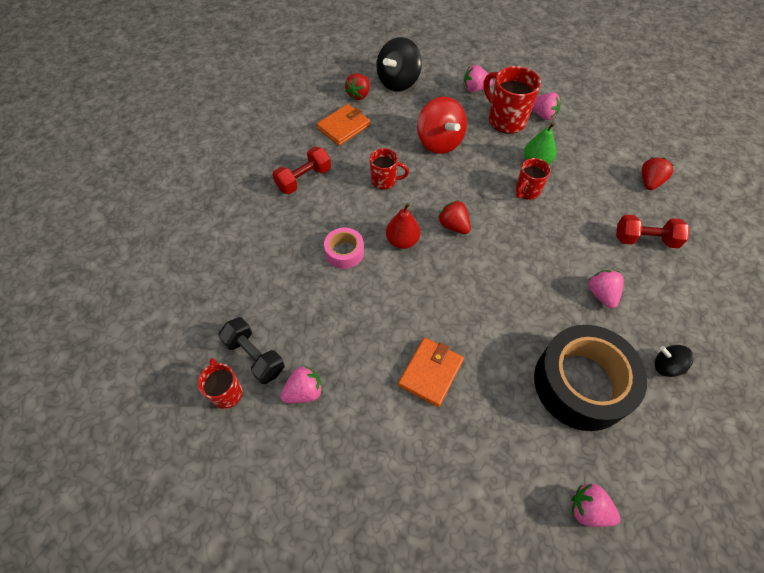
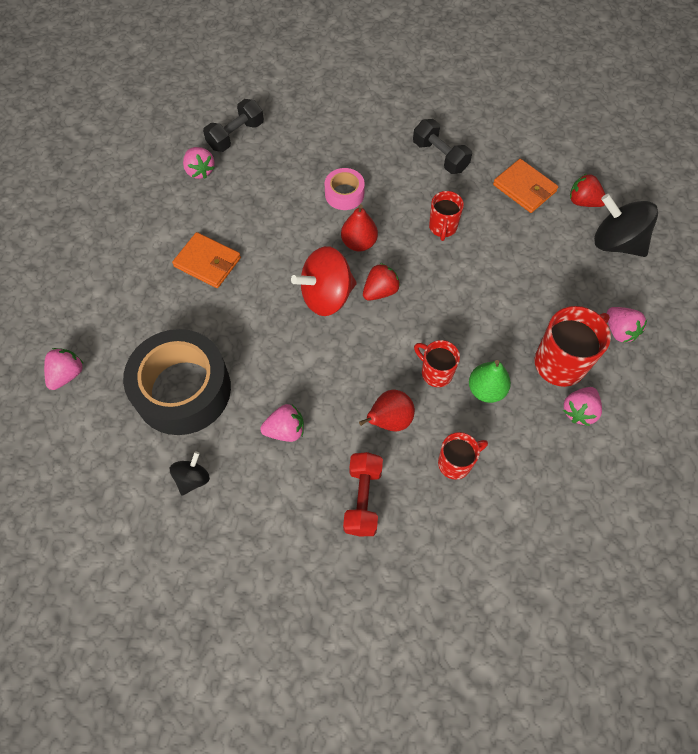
camera: 90 degrees right, 5 degrees up
(226, 392) = (205, 121): red mug -> red mug (456, 463)
(304, 179) = (440, 156): red dumbbell -> black dumbbell
(439, 142) = (511, 284): red spinning top -> red spinning top (326, 296)
(475, 88) = (619, 331): pink strawberry -> pink strawberry turned 150 degrees clockwise
(575, 222) = (389, 420): none -> red pear
(650, 182) = (462, 530): red strawberry -> none

